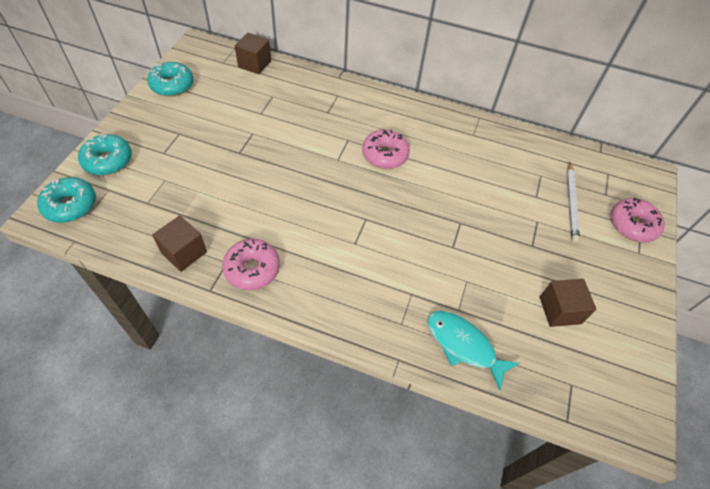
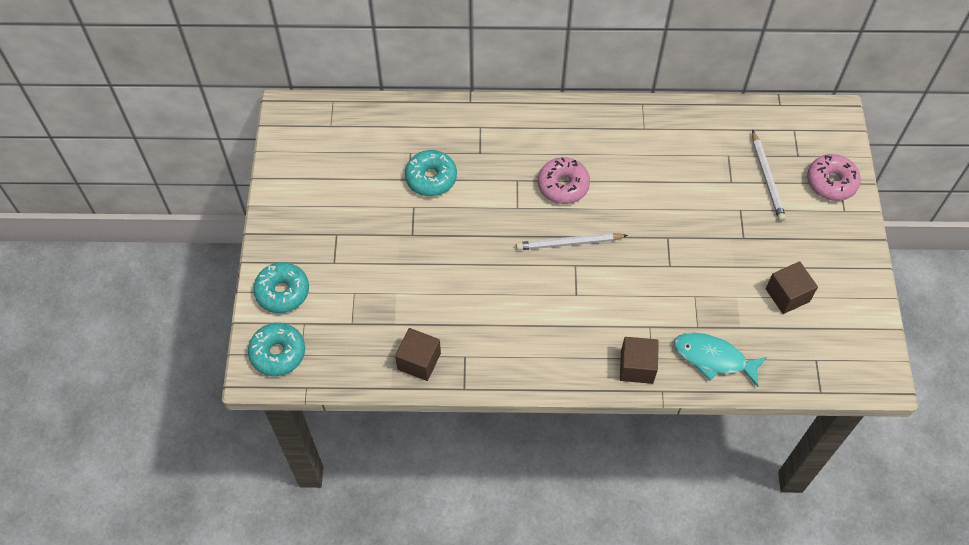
camera: 15 degrees left, 5 degrees up
(172, 85) = (292, 176): turquoise donut -> turquoise donut (431, 178)
(252, 269) = (492, 354): pink donut -> none
(254, 64) = (368, 116): brown cube -> brown cube (637, 367)
(369, 200) = (569, 243): none -> white pencil

